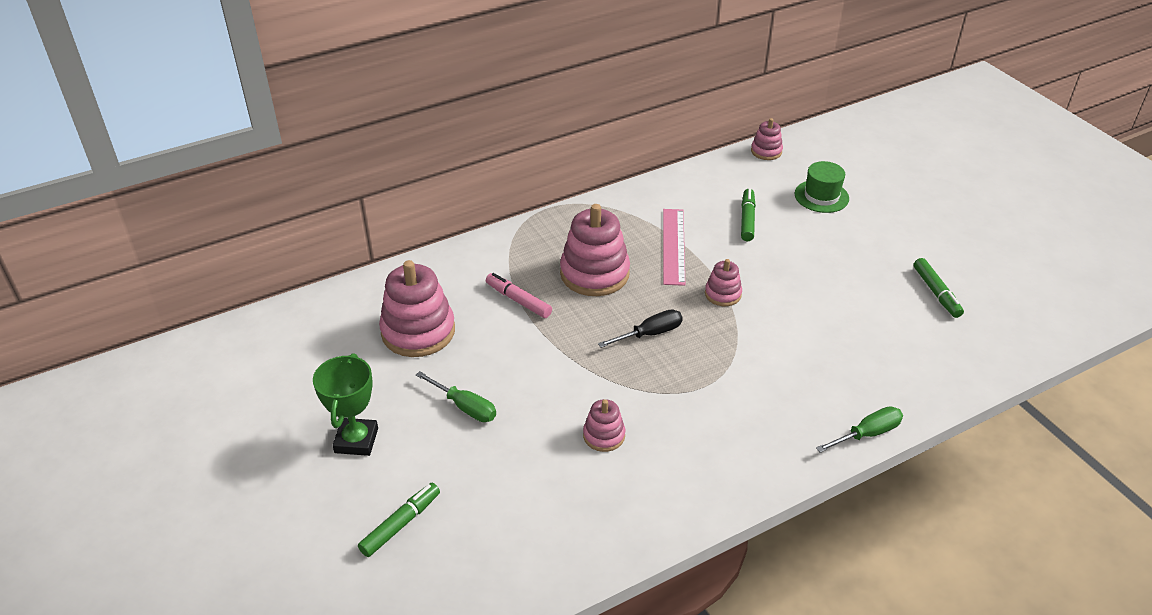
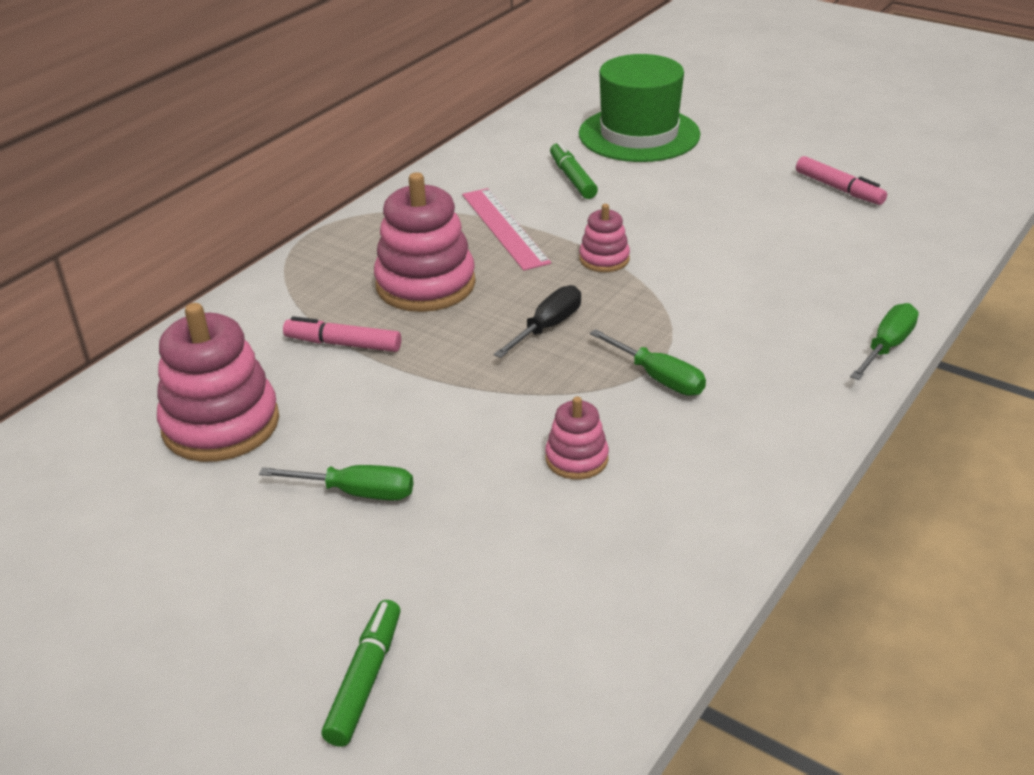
camera: 25 degrees left, 5 degrees down
(356, 440) = (217, 594): green trophy -> none
(694, 398) = (658, 377): none -> green screwdriver
(766, 151) = (541, 109): pink stacking toy -> none
(821, 196) = (639, 134): green hat -> green hat, size x1.74
(936, 292) = (838, 188): green marker -> pink marker

